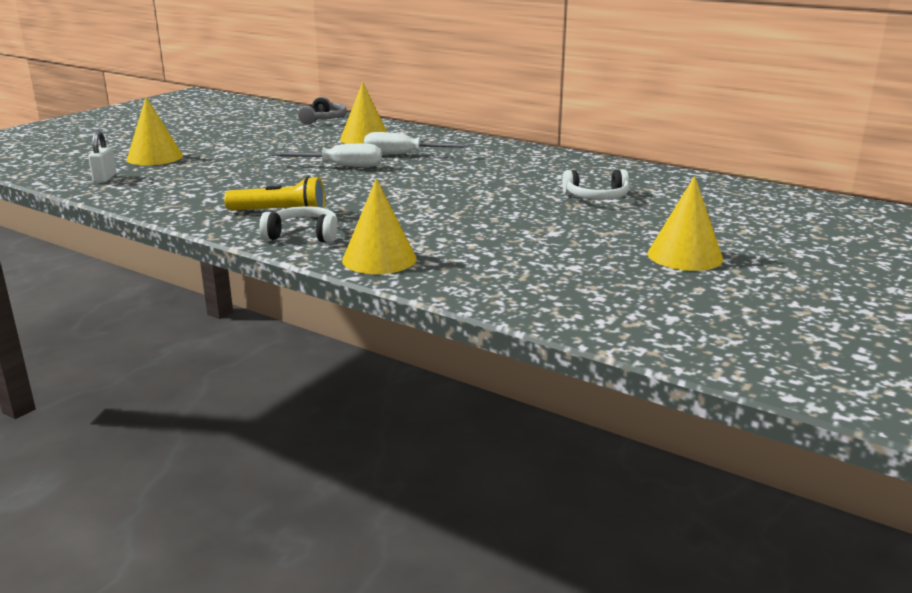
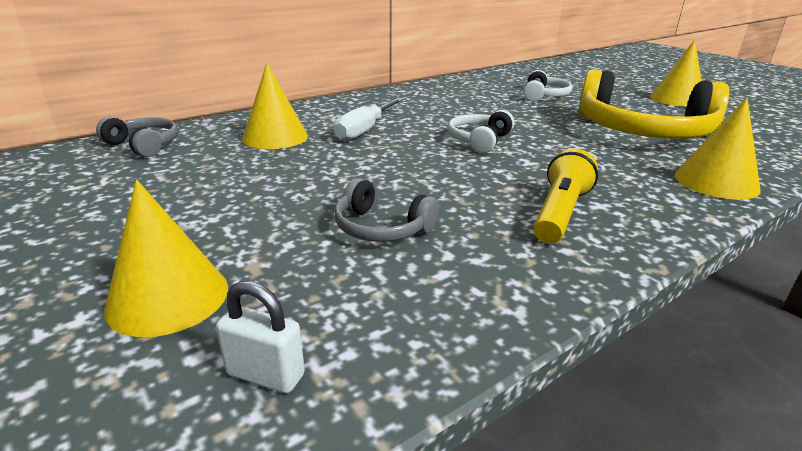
camera: 70 degrees left, 5 degrees up
(236, 178) = (381, 228): none -> grey headphones
(303, 235) = (647, 209): white headphones -> white headphones (479, 140)
(341, 166) = (382, 161): white screwdriver -> none
(506, 237) = (643, 132): none -> yellow headphones

